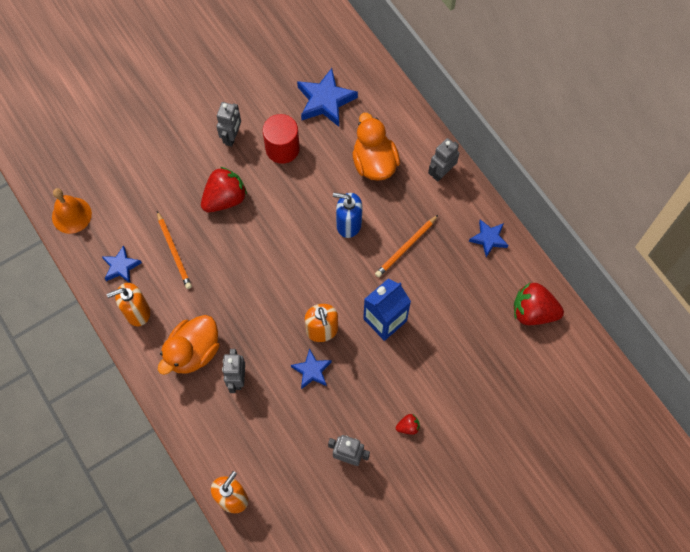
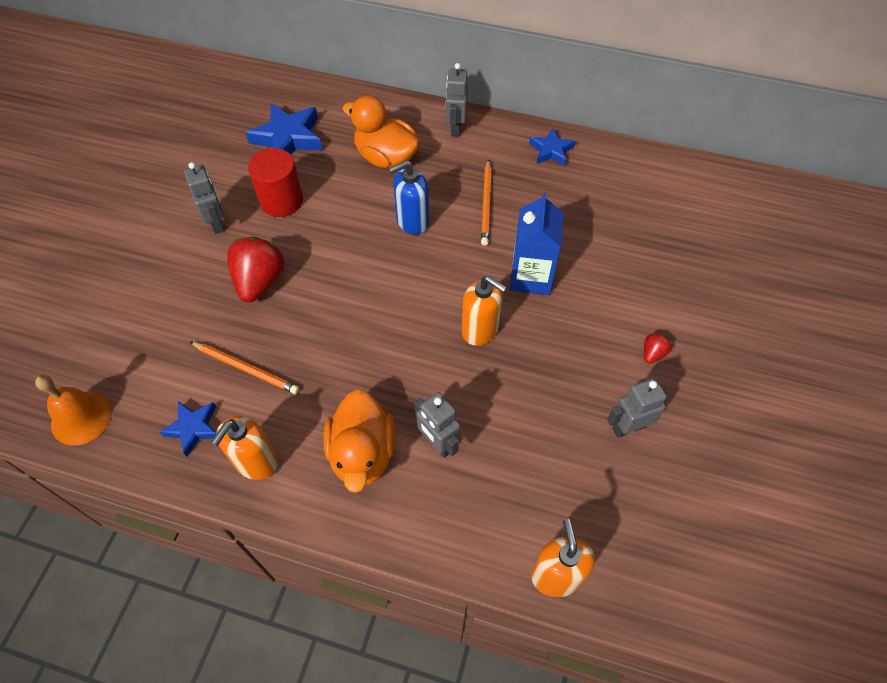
camera: 40 degrees left, 10 degrees down
(312, 370) = (508, 374): blue star -> none
(533, 312) = (650, 180): red strawberry -> none

